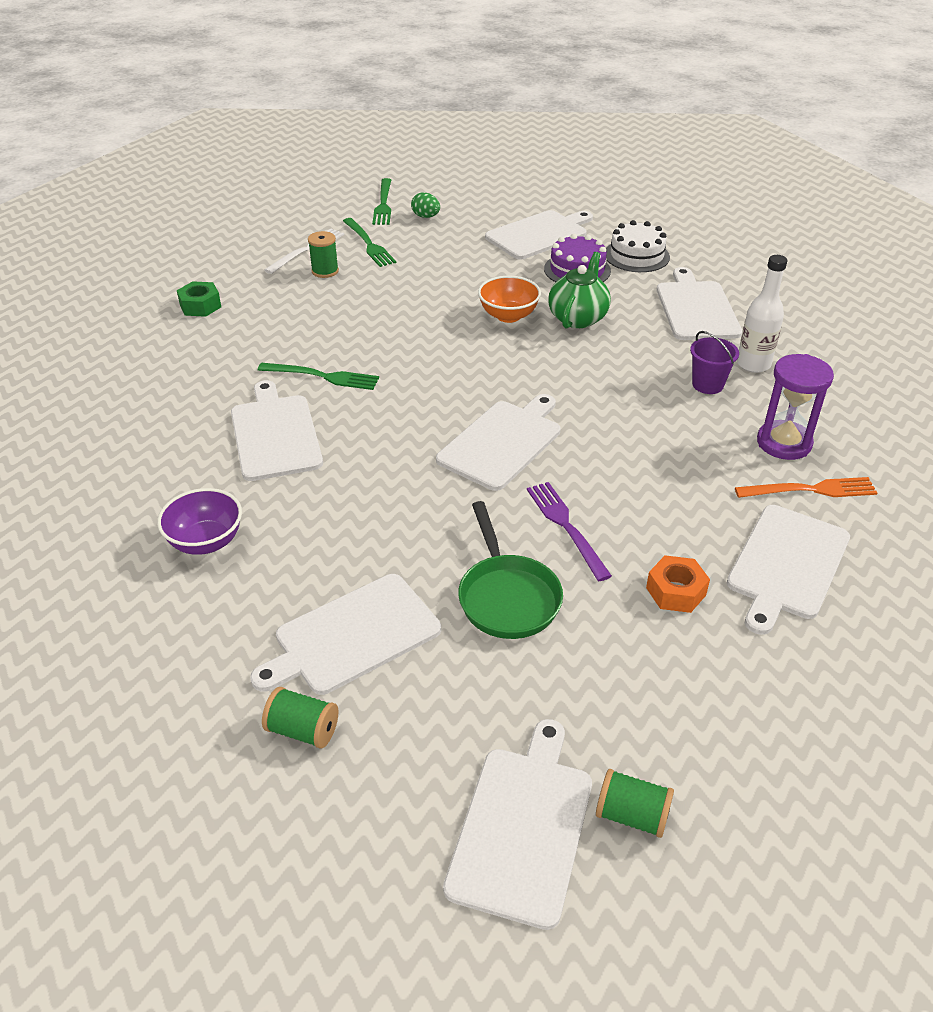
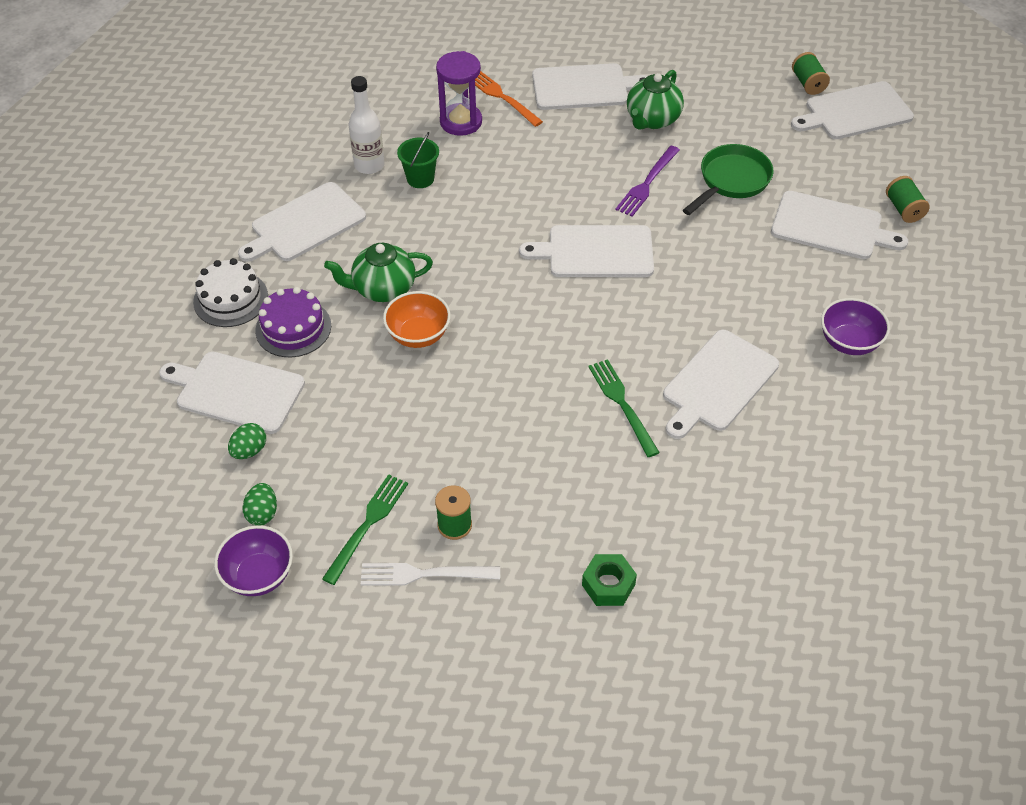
camera: 125 degrees left, 10 degrees up
(383, 204) = (259, 575): green fork -> purple bowl
(481, 225) = (249, 450): none -> green egg
(676, 591) = (652, 120): orange nut -> green teapot
(707, 385) = (420, 179): purple bucket -> green bucket

